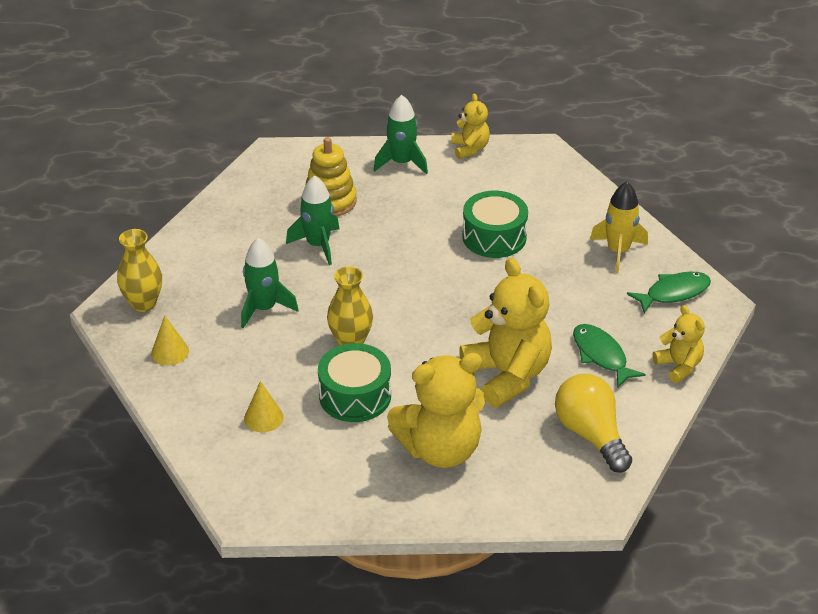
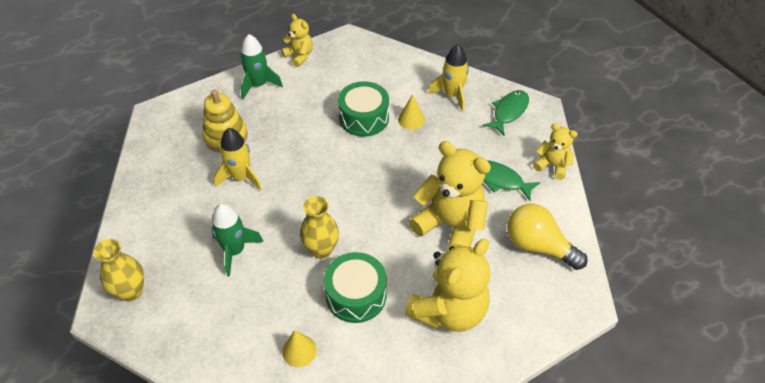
camera: 30 degrees left, 10 degrees up
(170, 352) = (182, 327): yellow cone -> yellow cone (411, 119)
(318, 245) = (241, 177): green rocket -> yellow rocket

